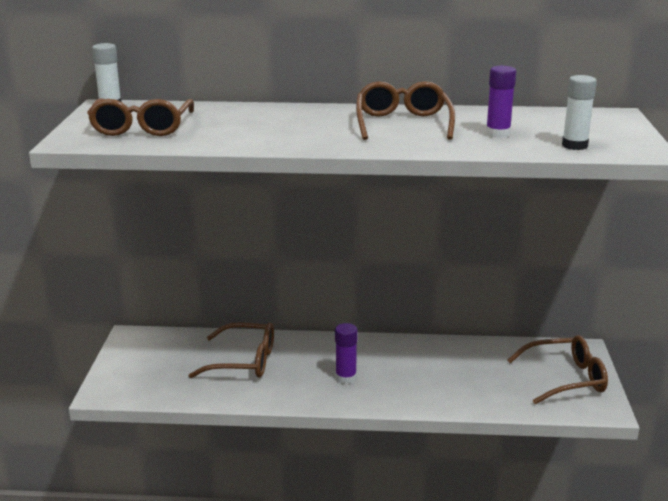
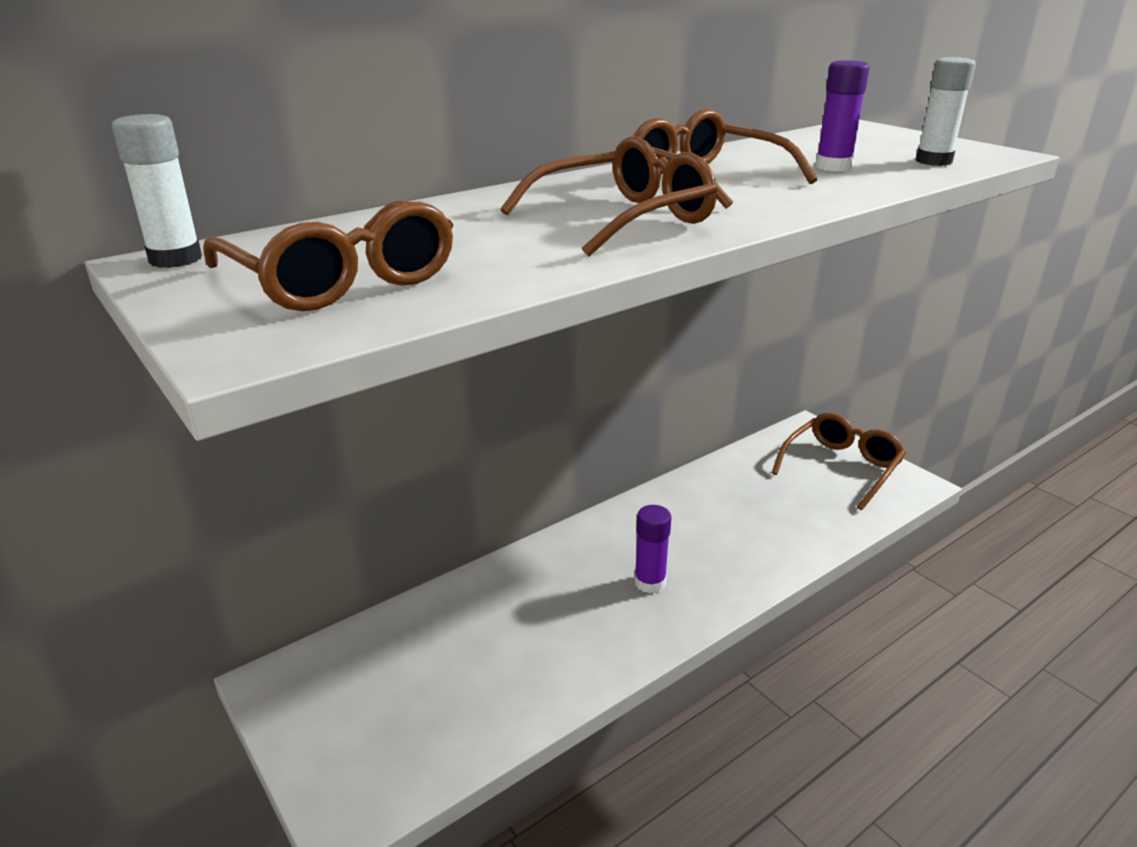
camera: 40 degrees left, 5 degrees up
(243, 361) = (497, 629): brown glasses -> brown glasses (623, 219)

